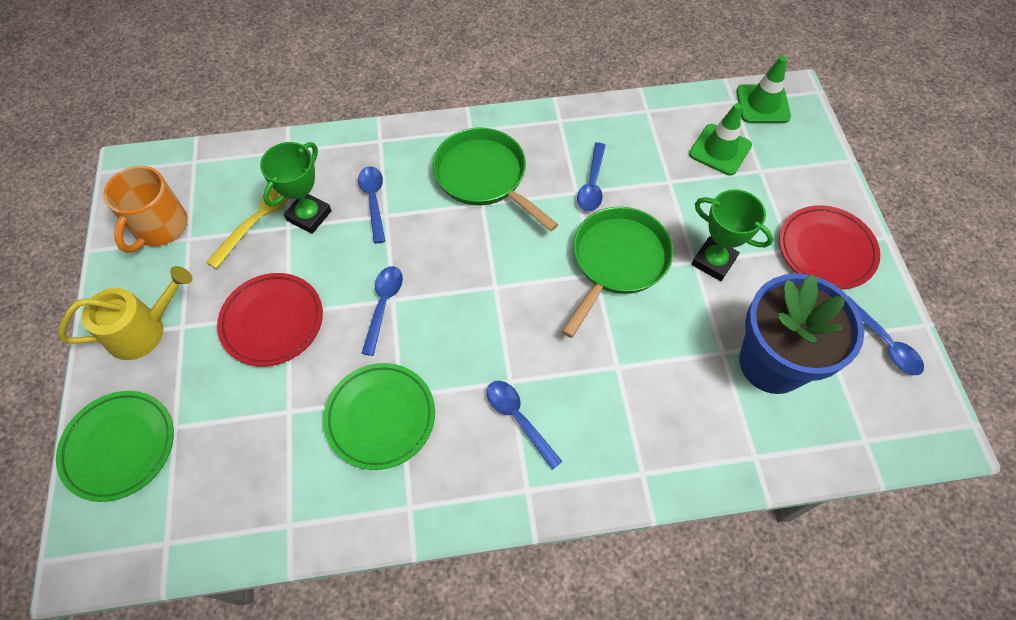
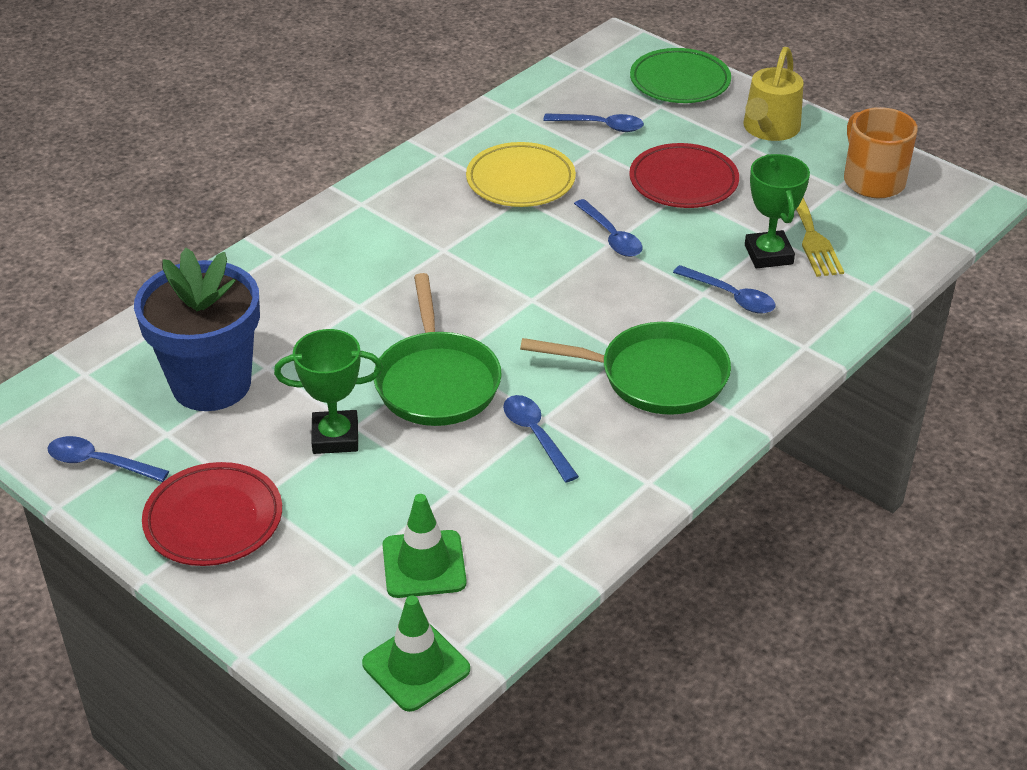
camera: 140 degrees right, 20 degrees down
(380, 417) = (520, 181): green plate -> yellow plate
(518, 419) = (410, 233): blue spoon -> blue spoon (600, 126)

